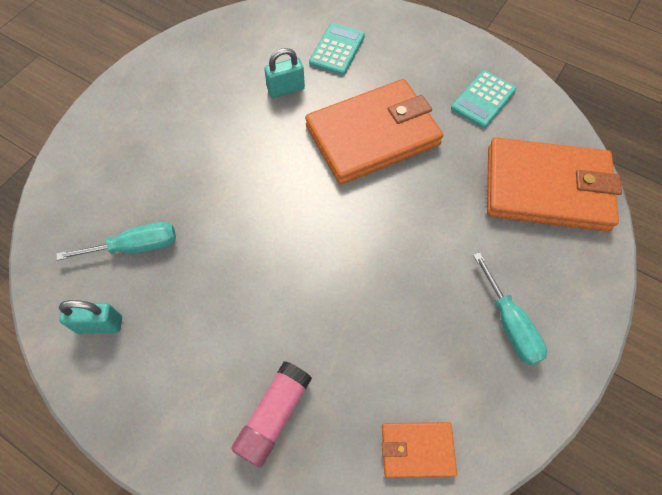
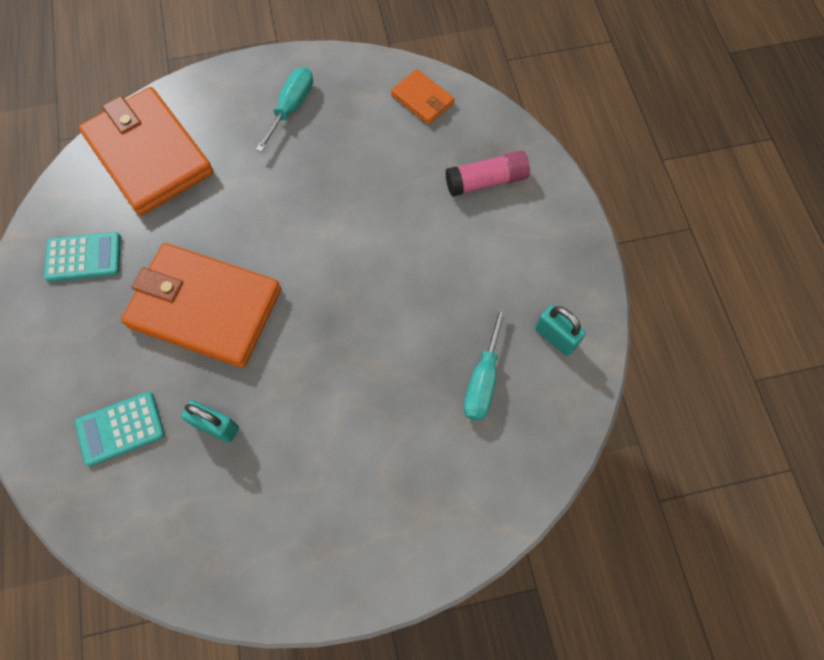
camera: 135 degrees left, 5 degrees up
(136, 247) = (483, 380): turquoise screwdriver -> turquoise screwdriver turned 105 degrees counterclockwise

